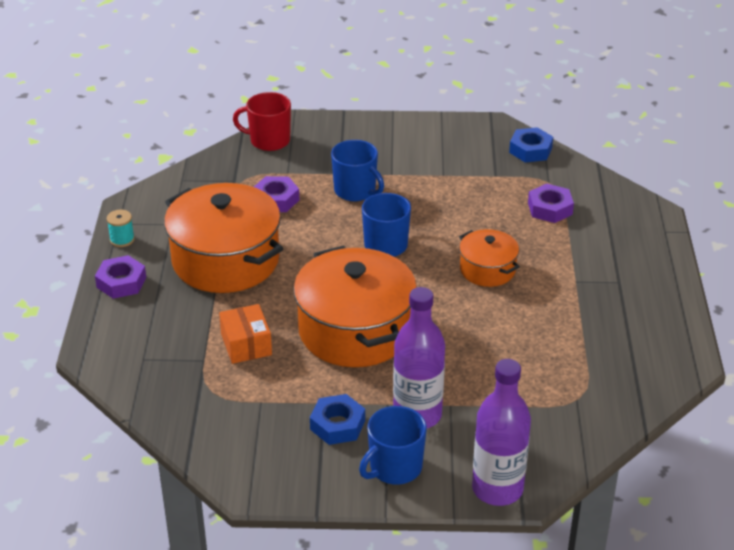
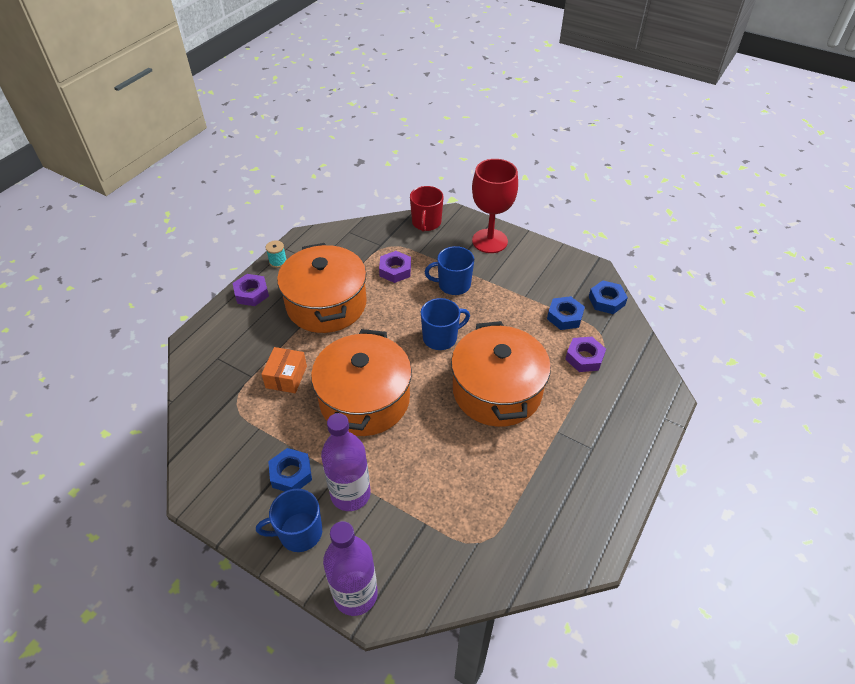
camera: 30 degrees right, 10 degrees up
(269, 141) = (426, 223): red mug -> red mug turned 120 degrees counterclockwise
(355, 191) = (453, 285): blue mug -> blue mug turned 105 degrees clockwise
(359, 135) = (489, 241): none -> red goblet
(487, 270) = (497, 391): orange pot -> orange pot, size x1.94
(500, 179) = (564, 316): none -> blue nut

